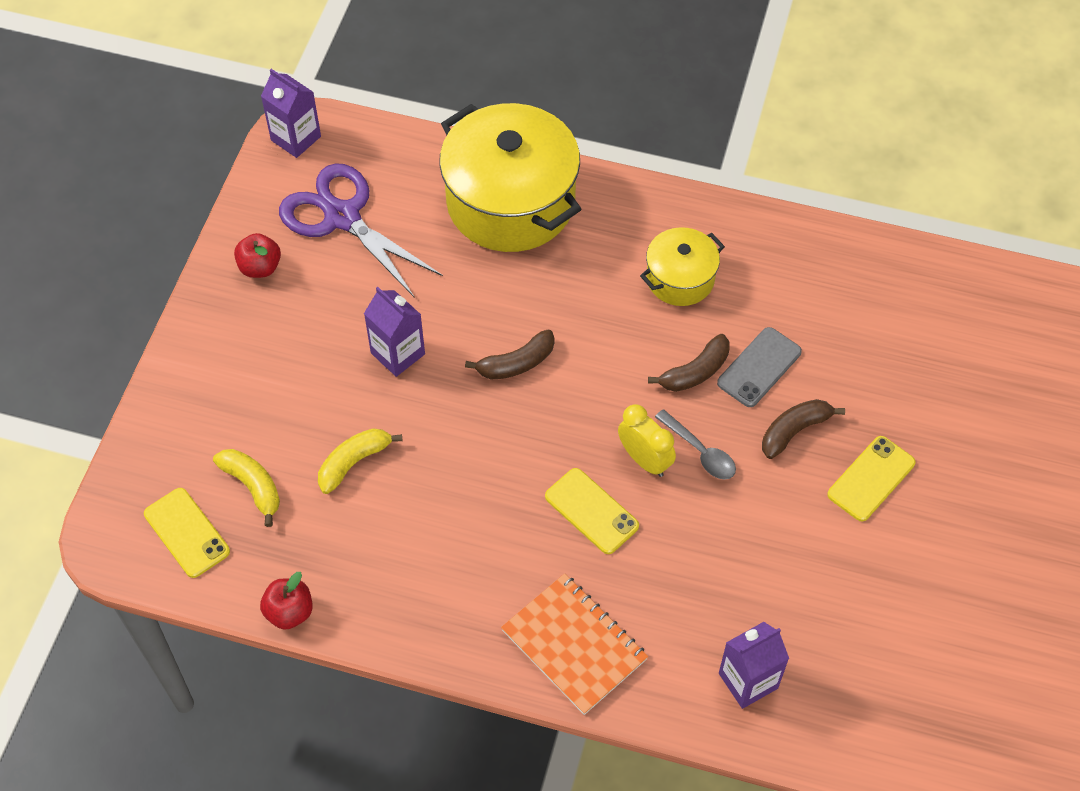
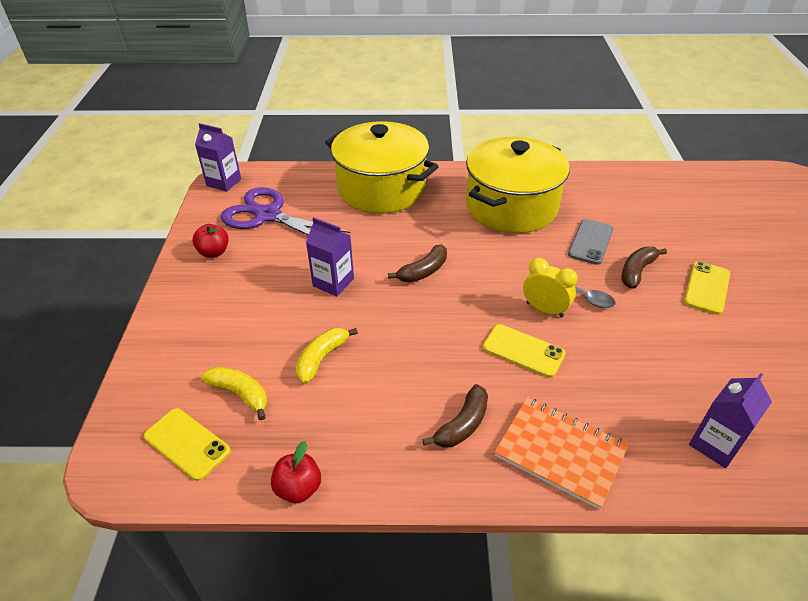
camera: 15 degrees left, 15 degrees down
(680, 279) = (511, 207): yellow pot -> yellow pot, size x1.93
(695, 372) = (550, 252): brown banana -> brown banana (462, 425)

